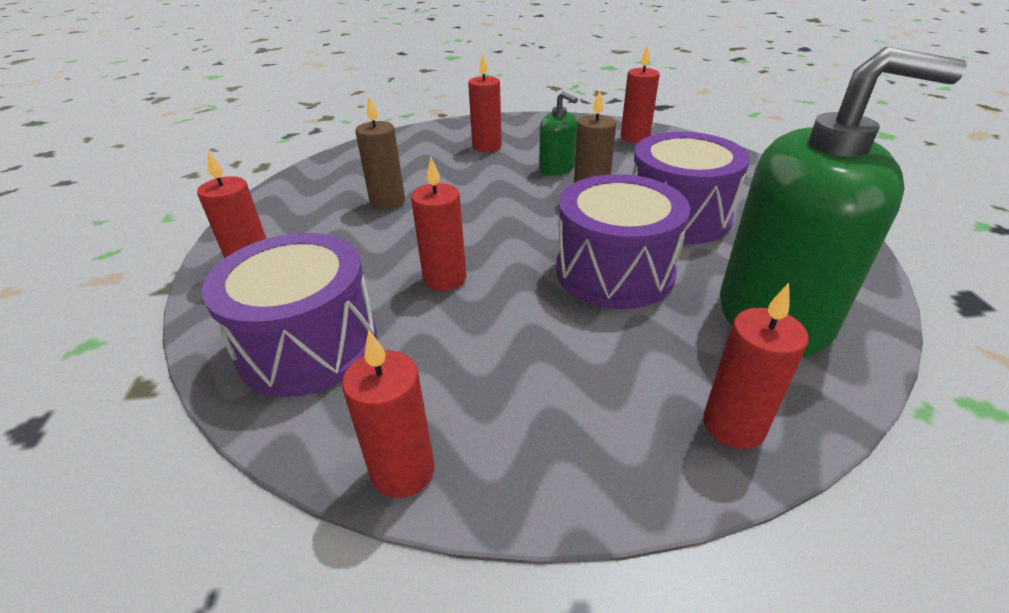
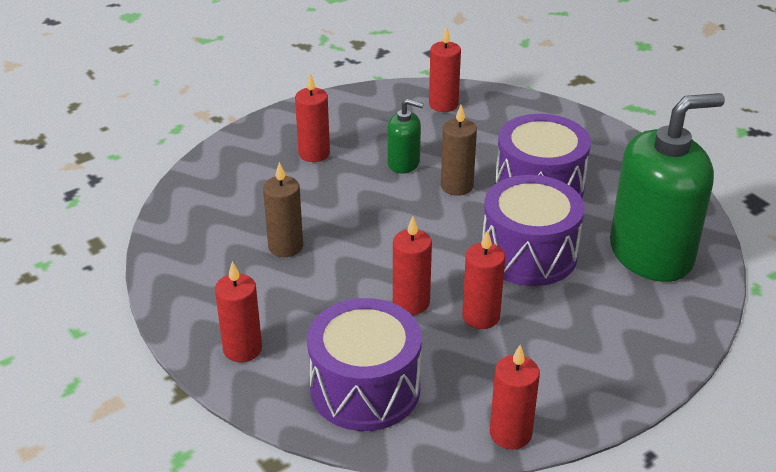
camera: 30 degrees left, 0 degrees up
(733, 425) = (667, 335): red candle -> red candle (481, 317)

